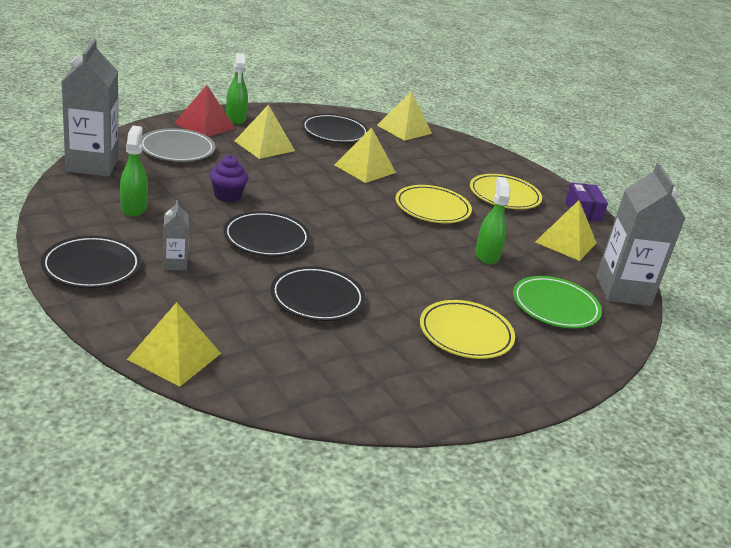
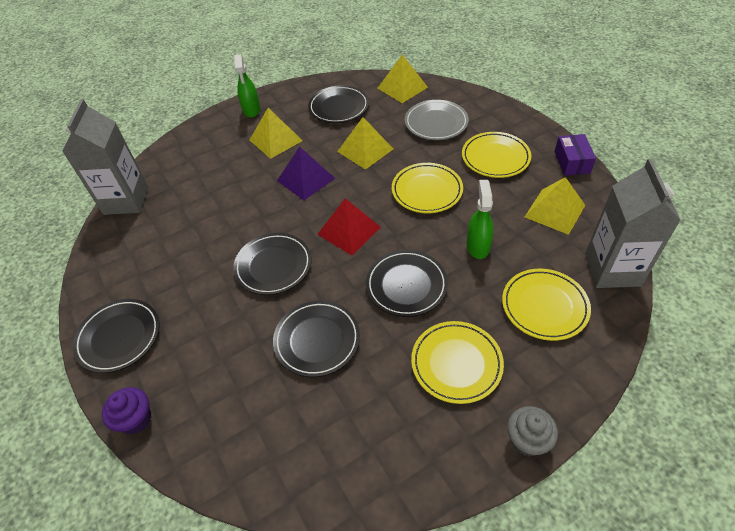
camera: 10 degrees right, 20 degrees up
(133, 208) = (159, 249): green spray bottle -> none
(174, 264) = (191, 318): grey carton -> none
(174, 356) = (185, 447): yellow pyramid -> none
(177, 149) = (199, 163): grey plate -> grey plate (436, 123)
(204, 125) = (224, 125): red pyramid -> red pyramid (349, 230)
(227, 196) = (241, 215): purple cupcake -> purple cupcake (136, 419)
(300, 180) = (306, 179): none -> purple pyramid
(412, 272) = (406, 285): none -> black plate
(538, 394) = (527, 440): none -> grey cupcake
(555, 306) = (544, 306): green plate -> yellow plate

